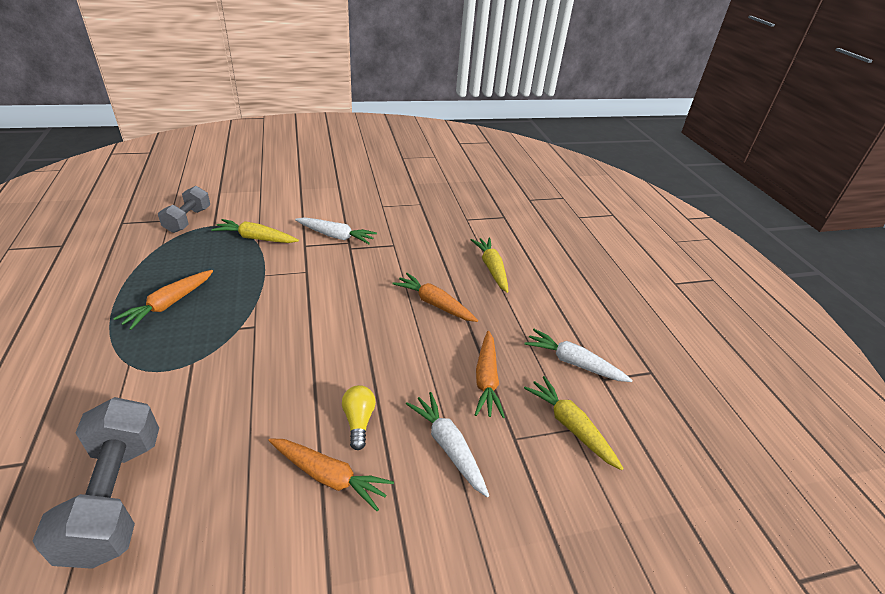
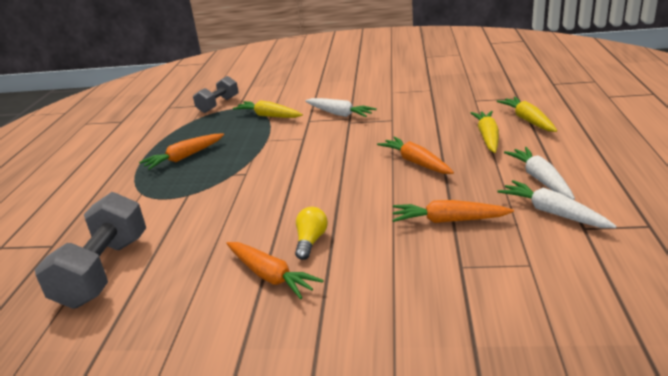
camera: 25 degrees right, 10 degrees down
(448, 446) = (389, 266): white carrot -> white carrot (540, 179)
(486, 380) = (448, 220): orange carrot -> orange carrot turned 75 degrees clockwise
(570, 426) = (528, 262): yellow carrot -> yellow carrot (527, 120)

